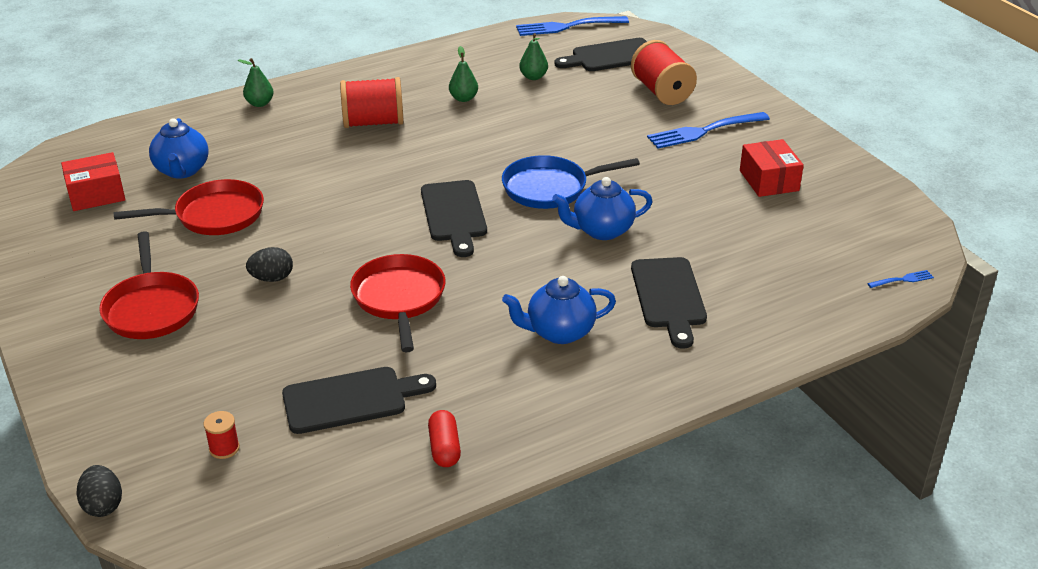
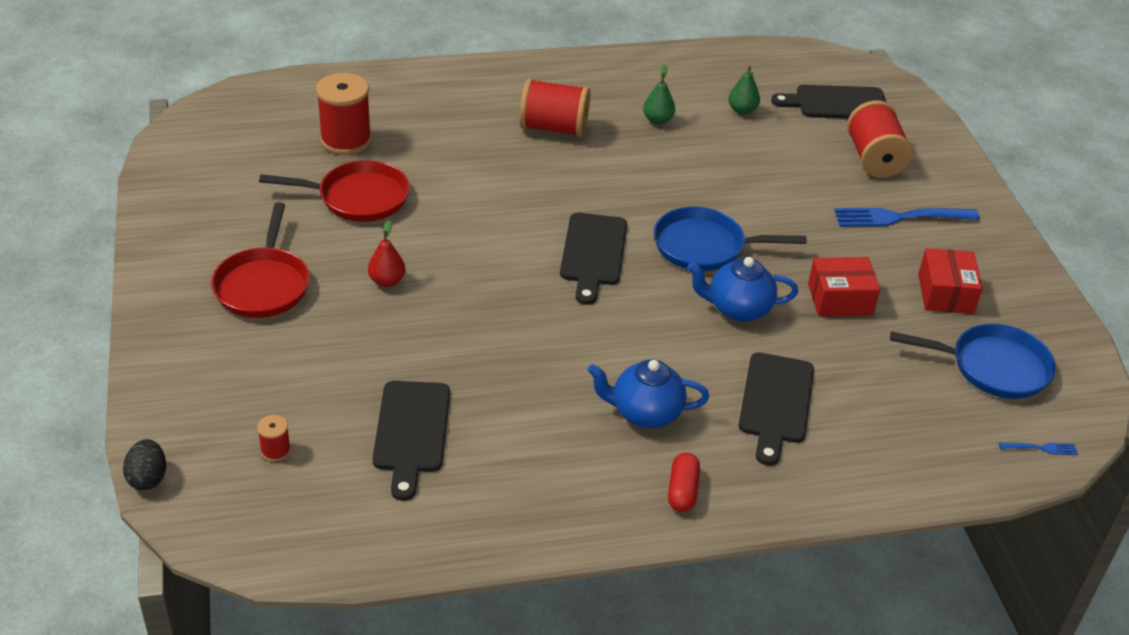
camera: 15 degrees right, 5 degrees up
(96, 194) = (256, 148): red box -> red box (840, 299)
(182, 170) = (346, 140): blue teapot -> red spool
(260, 103) = (449, 80): green pear -> none
(272, 278) = (387, 281): black egg -> red pear
(350, 399) = (411, 432): black cutting board -> black cutting board turned 90 degrees clockwise
(399, 299) = (501, 335): red pan -> none
(444, 448) = (480, 508): red capsule -> red capsule (682, 491)
(567, 26) = (805, 56): blue fork -> none
(834, 227) = (992, 367): none -> blue pan

